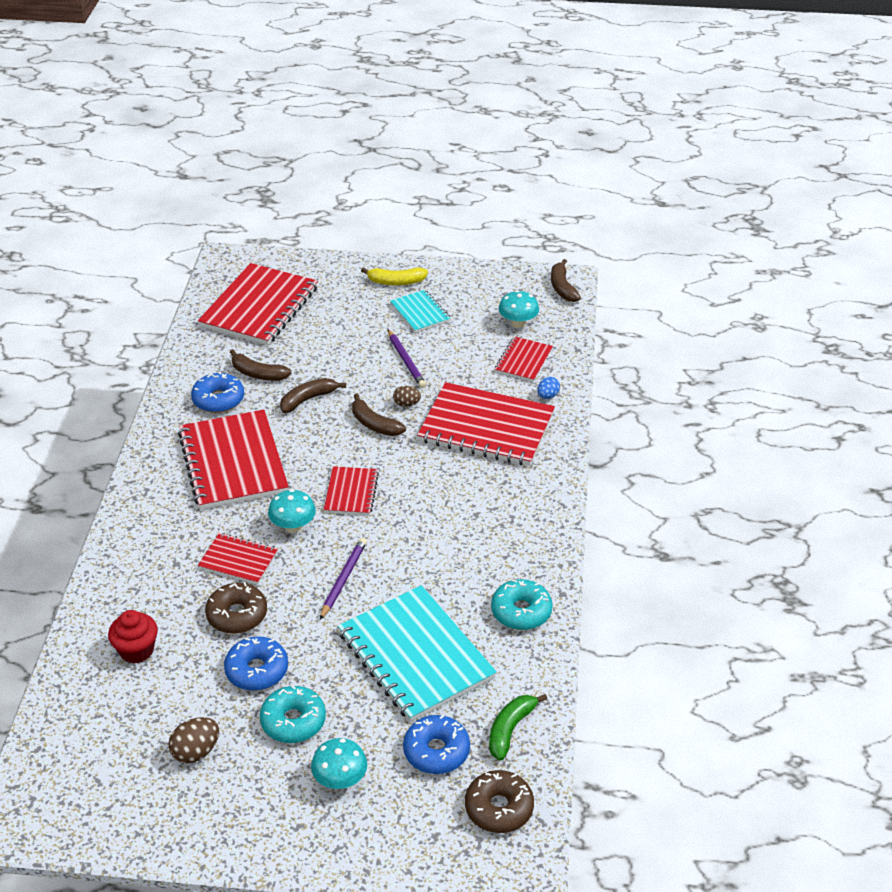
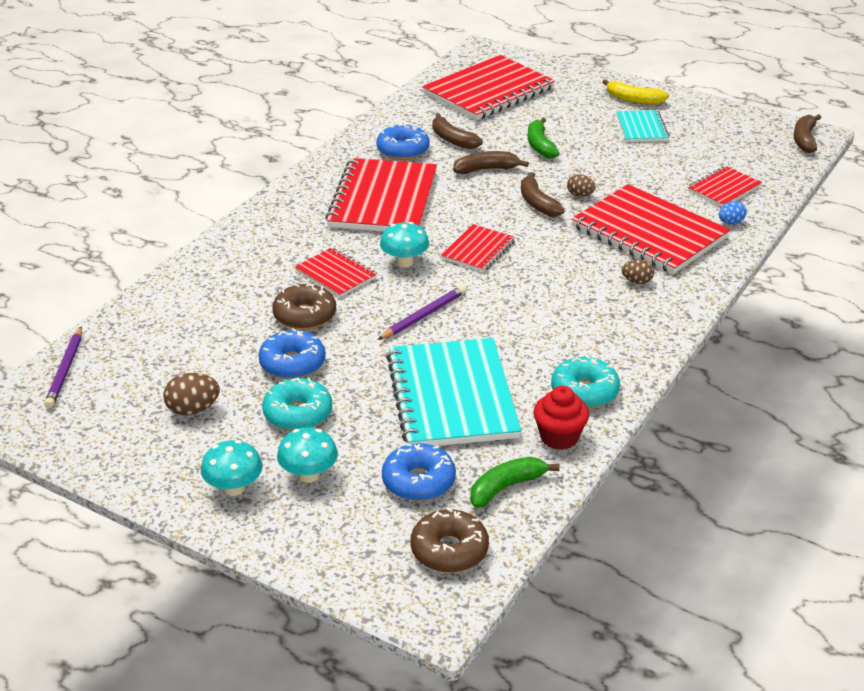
camera: 25 degrees right, 5 degrees down
(136, 650) = (197, 317): red cupcake -> red cupcake (559, 437)
(341, 358) = (540, 145): none -> green banana
(406, 361) = (602, 162): purple pencil -> purple pencil (65, 370)
(503, 483) = (637, 281): none -> brown egg
(518, 323) = (738, 158): turquoise mushroom -> turquoise mushroom (234, 488)

